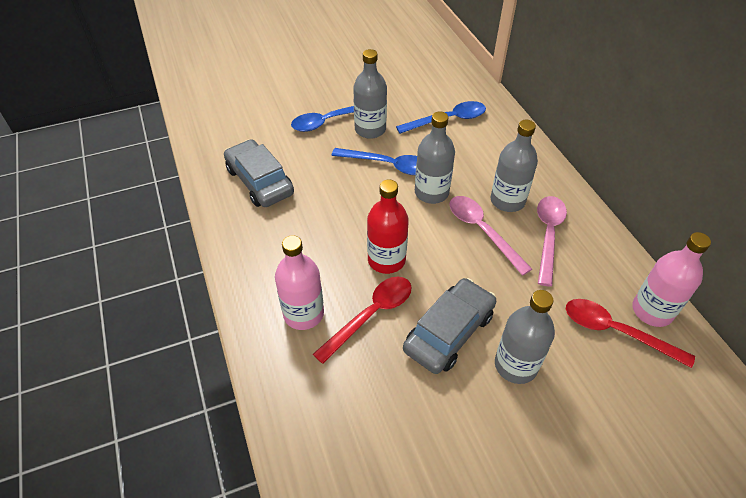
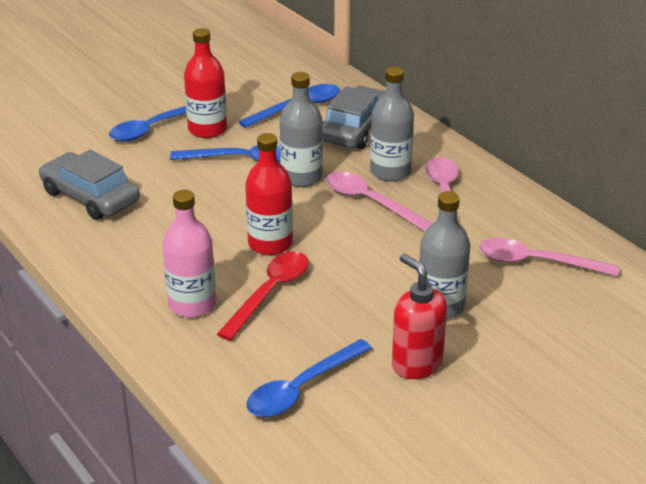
camera: 15 degrees left, 15 degrees down
(367, 435) = (301, 388): none -> blue spoon
(370, 129) = (207, 129): grey bottle -> red bottle
(449, 332) = (361, 292): grey car -> grey car (355, 129)
(477, 432) = (416, 364): none -> red soap dispenser
(616, 332) = (536, 262): red spoon -> pink spoon
(652, 311) = (569, 239): pink bottle -> none

